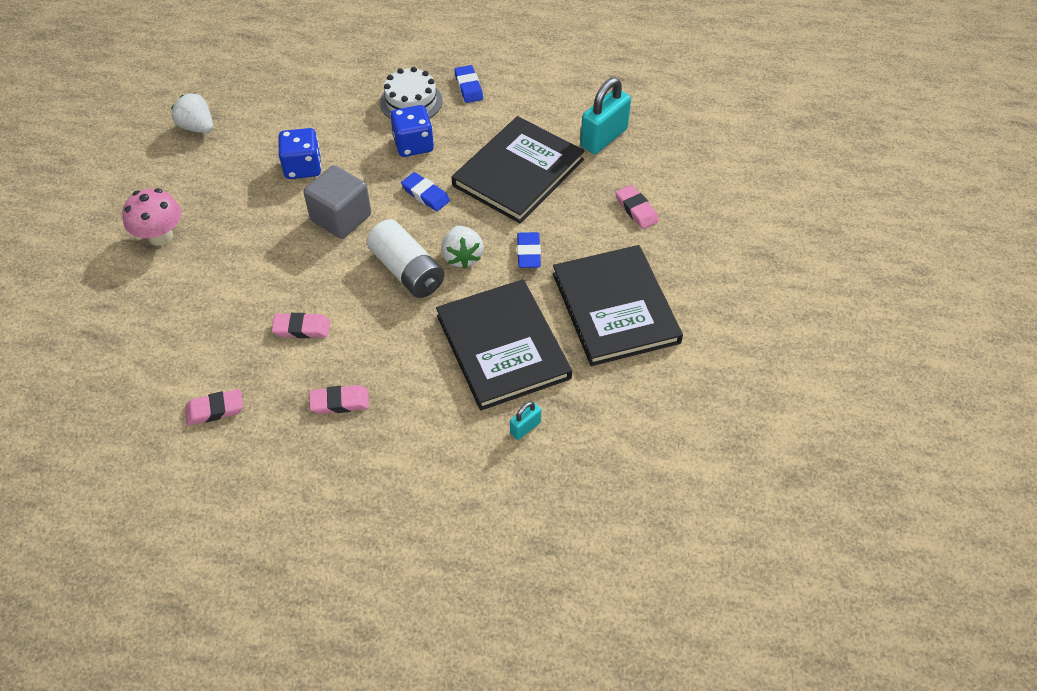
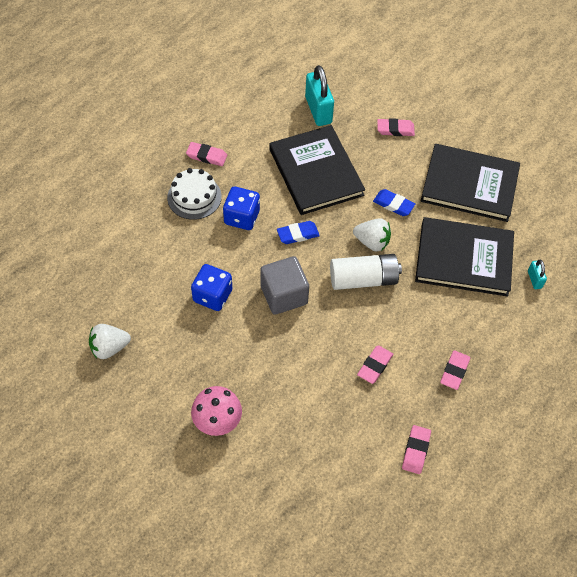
camera: 60 degrees left, 5 degrees up
(468, 87) = (206, 156): blue eraser -> pink eraser

